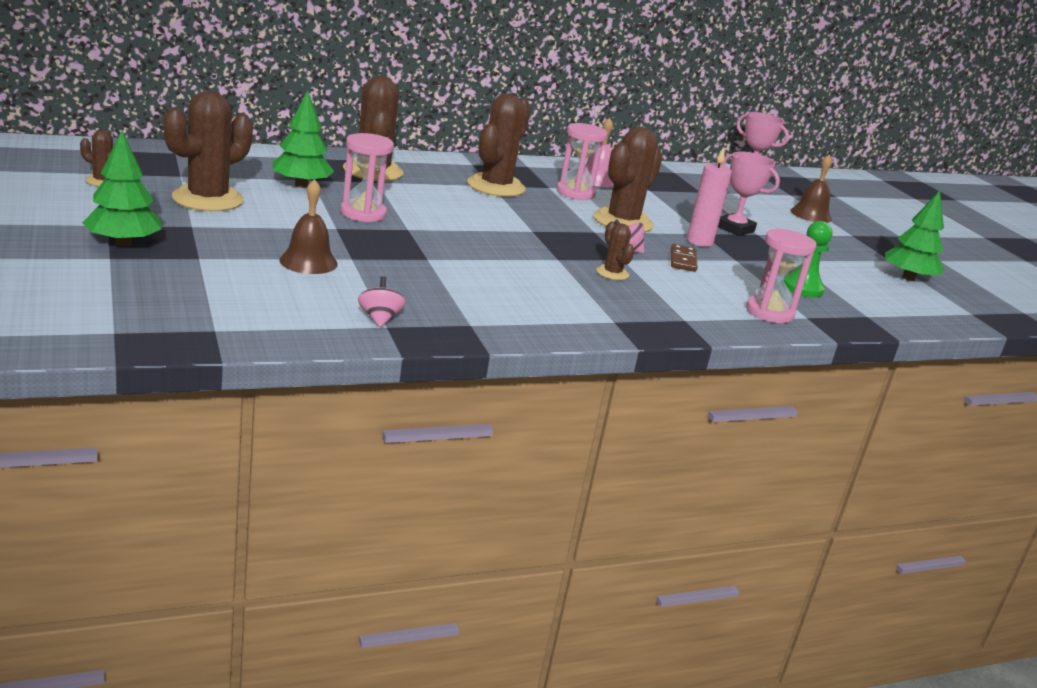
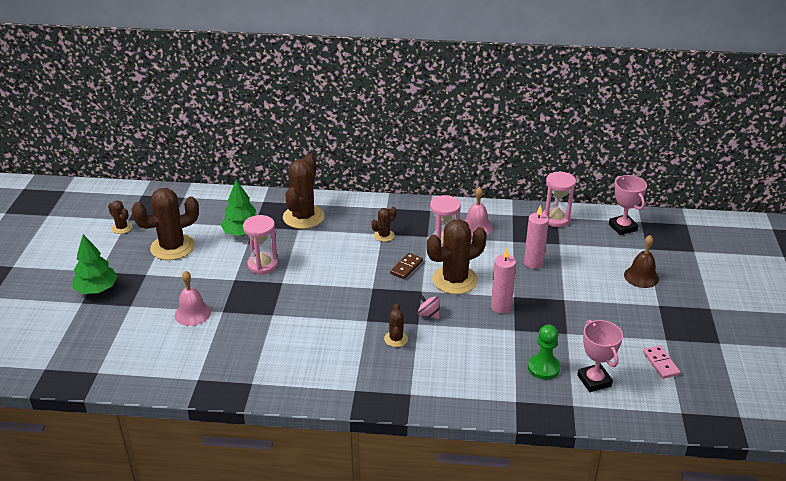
camera: 30 degrees right, 10 degrees up
(308, 262) = (192, 313): brown bell -> pink bell
(380, 319) = (198, 372): pink spinning top -> none
(496, 186) = (384, 235): brown cactus -> brown cactus, size x0.48
(683, 260) = (466, 328): brown domino -> brown domino (406, 267)
(692, 206) = (533, 263): none -> pink candle
(735, 229) = (548, 292): pink trophy -> pink trophy (594, 380)
(769, 312) = (487, 393): pink hourglass -> pink hourglass (556, 219)
(908, 278) = (660, 363): green tree -> pink domino

